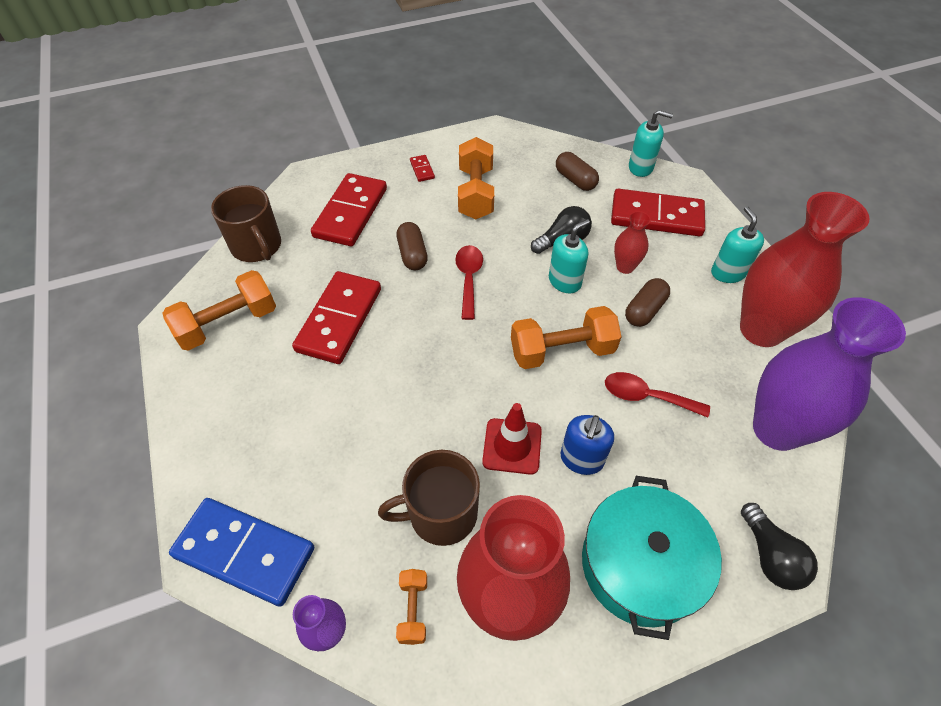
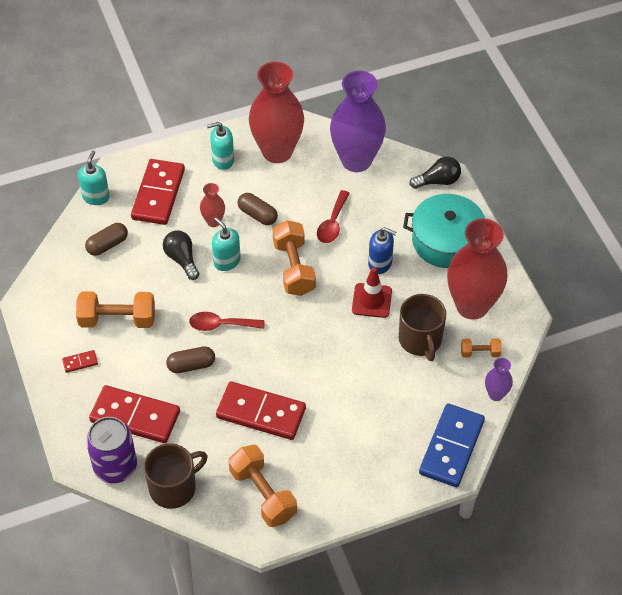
camera: 90 degrees left, 0 degrees up
(293, 201) = (115, 467): none -> purple can

